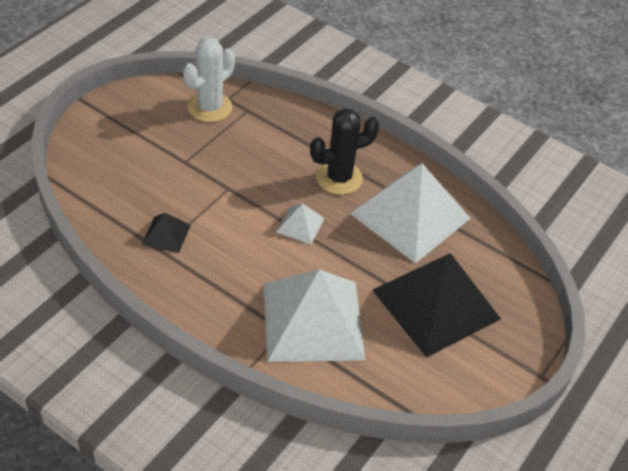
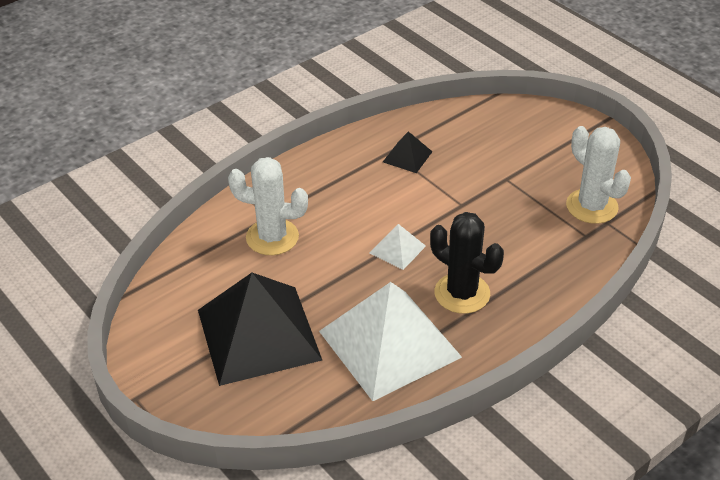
camera: 110 degrees right, 5 degrees down
(313, 321) = (272, 237): white pyramid -> white cactus
(339, 178) = (462, 293): black cactus -> black cactus turned 45 degrees counterclockwise

